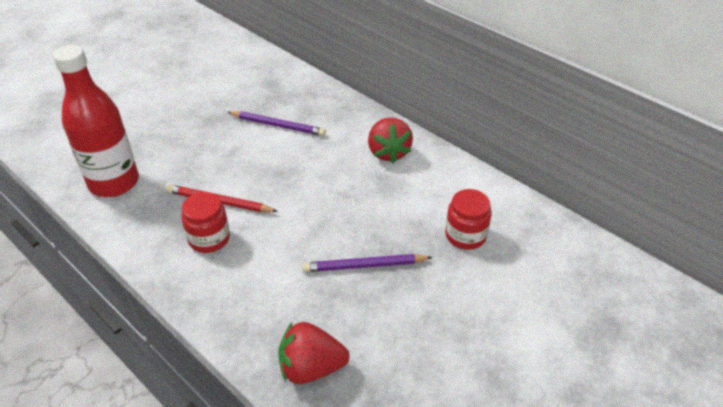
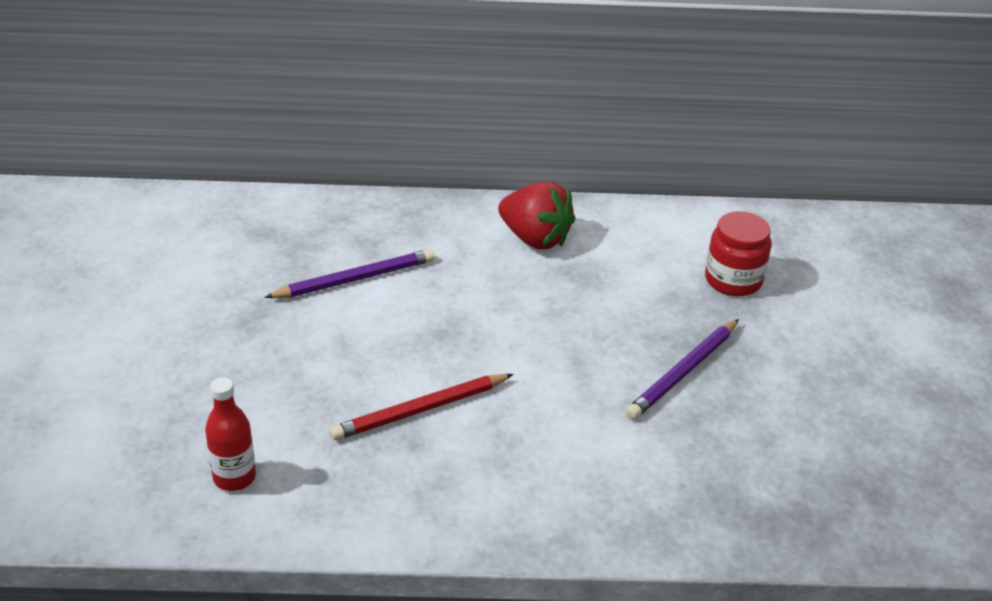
camera: 45 degrees left, 5 degrees down
(114, 183) = (234, 477): red bottle -> red bottle, size x0.46
(209, 239) = (473, 458): red jar -> none
(311, 368) = (778, 505): red strawberry -> none

